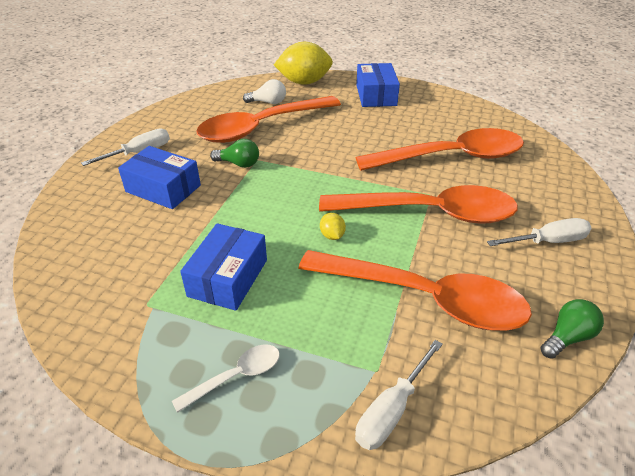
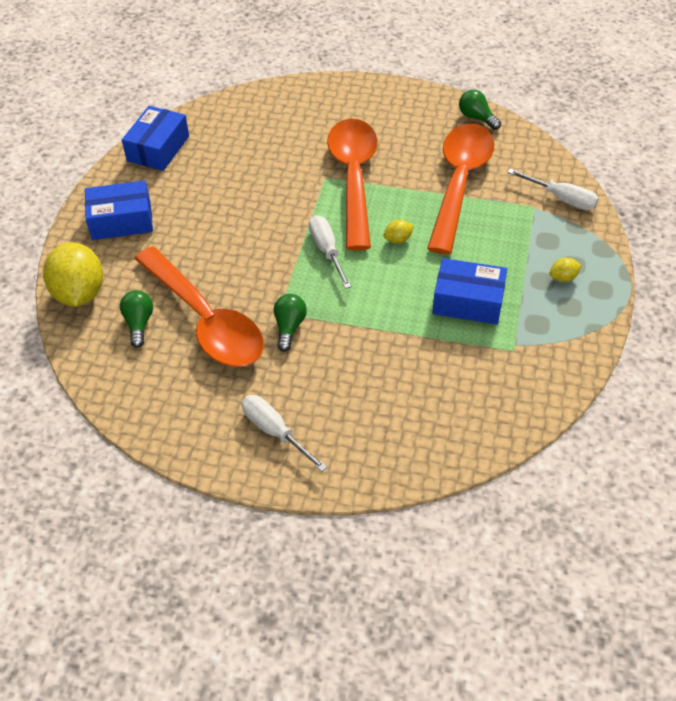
camera: 95 degrees left, 10 degrees up
(163, 188) = (346, 385): blue box -> blue box (158, 148)
(236, 376) = (563, 278): white spoon -> yellow lemon
(268, 102) = (139, 323): white light bulb -> green light bulb
(451, 157) = (260, 162): orange spoon -> none
(548, 241) = (379, 114): white screwdriver -> white screwdriver (327, 251)

